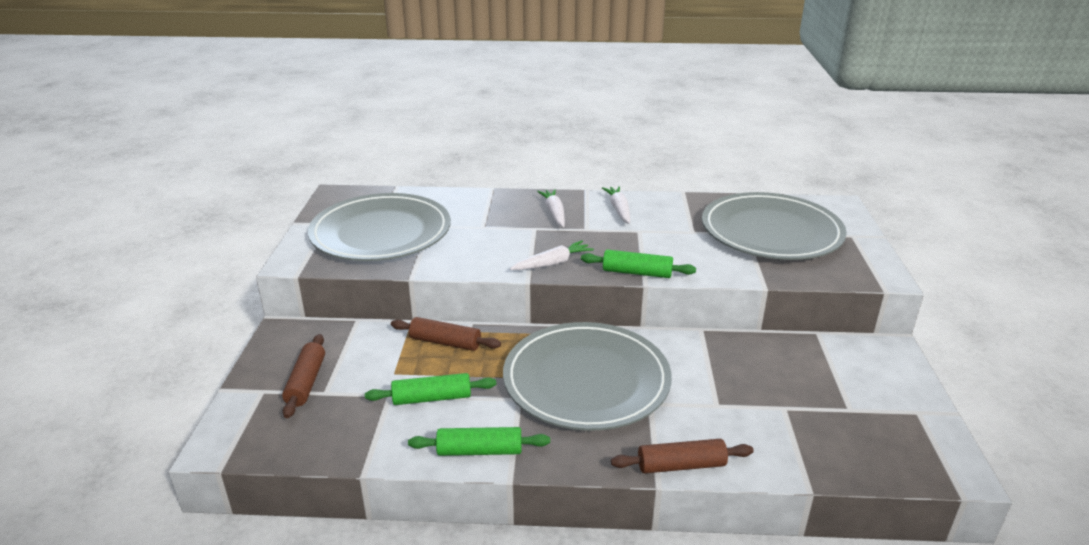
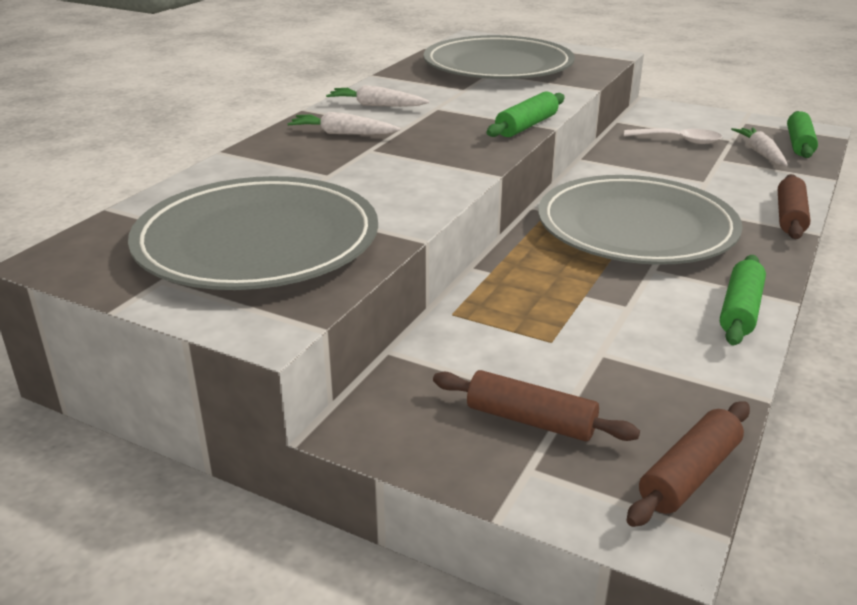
camera: 65 degrees left, 0 degrees up
(432, 398) = (623, 323): green rolling pin -> green rolling pin (799, 144)
(445, 342) = (503, 292): brown rolling pin -> brown rolling pin (689, 475)
(552, 263) = (467, 156): white carrot -> white carrot (760, 153)
(807, 376) = (679, 140): none -> white spoon

